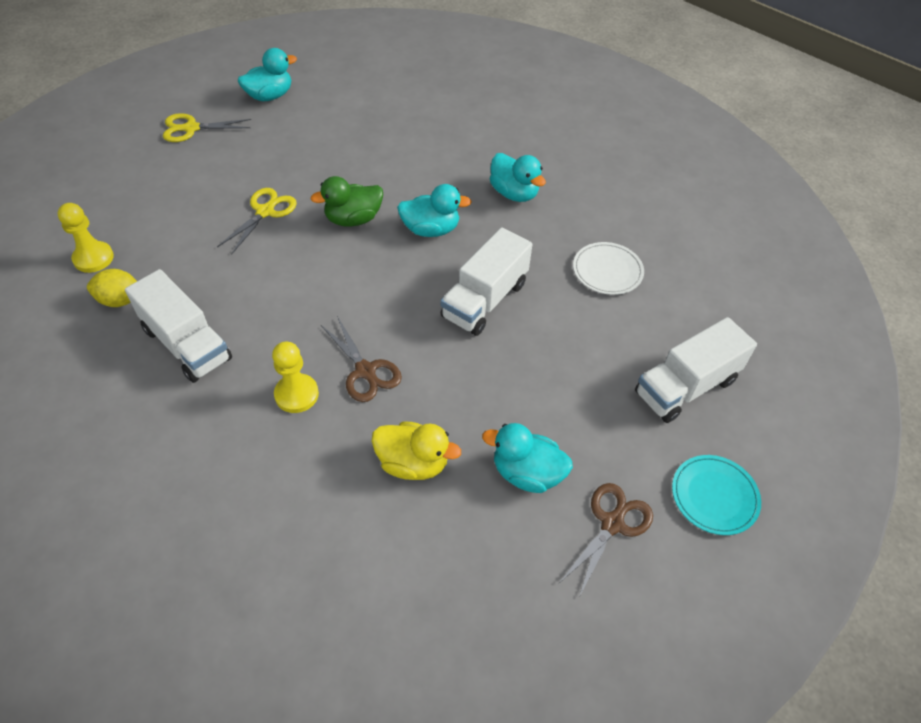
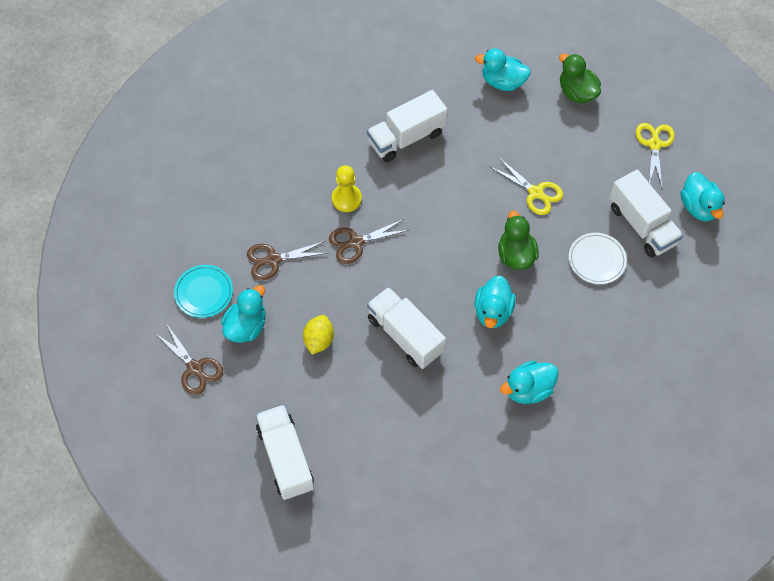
camera: 105 degrees right, 10 degrees up
(93, 258) = (502, 82): yellow pawn -> turquoise duck
(115, 191) = (577, 92): none -> green duck
(120, 300) = (456, 99): yellow lemon -> yellow lemon (319, 340)
(297, 131) = (642, 225): none -> white truck
(413, 463) = (273, 260): yellow duck -> brown scissors
(607, 271) = (417, 440): white plate -> white plate (596, 260)
(714, 496) = (193, 441): turquoise plate -> turquoise plate (204, 292)

